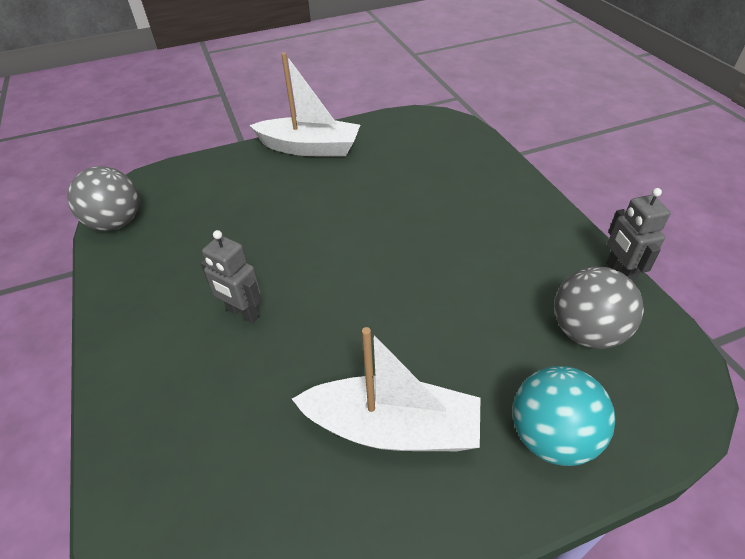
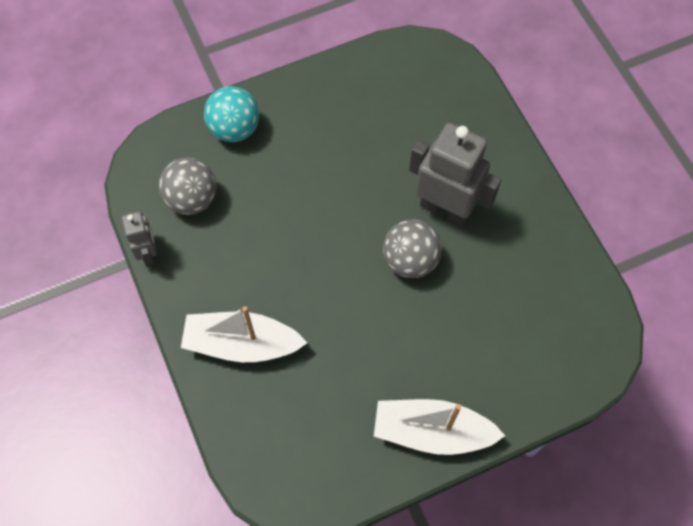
camera: 175 degrees right, 20 degrees up
(116, 223) = (596, 305): grey ball -> grey ball (410, 260)
(243, 313) = (445, 209): grey robot -> grey robot, size x1.86
(392, 428) = (329, 130): white boat -> white boat (242, 343)

